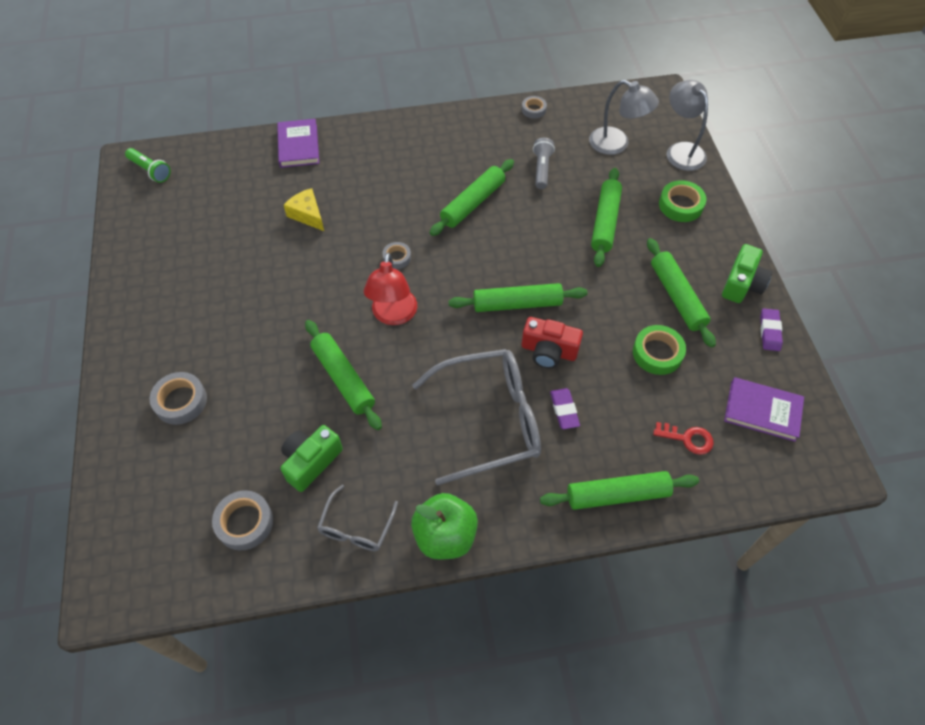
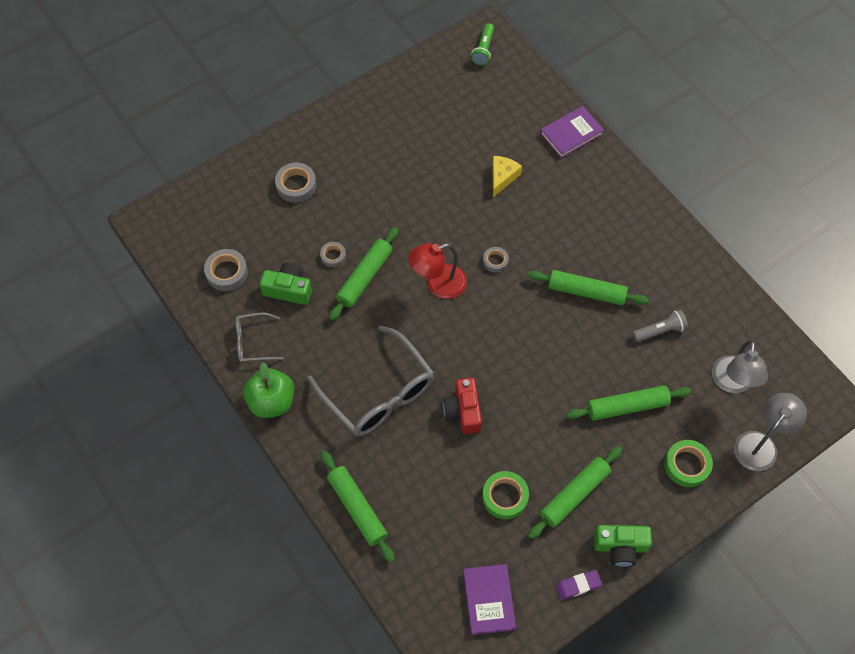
camera: 65 degrees right, 5 degrees up
(517, 304) = (497, 369): green rolling pin -> none
(533, 110) = (732, 295): grey tape -> grey tape (333, 256)
(564, 410) = (413, 443): purple eraser -> none
(688, 439) = (432, 546): red key -> none

